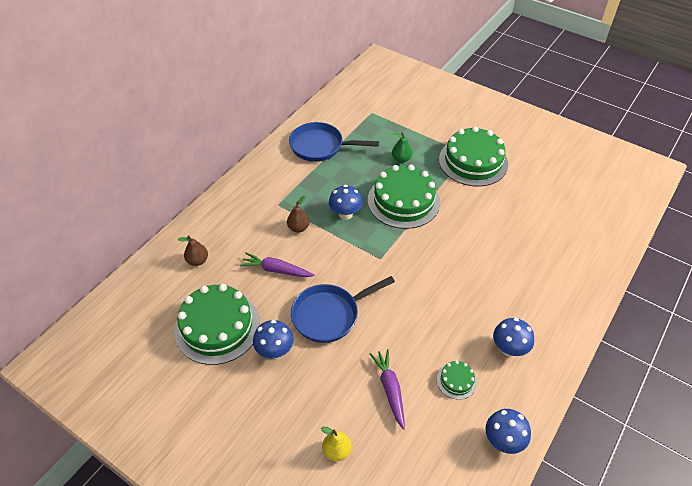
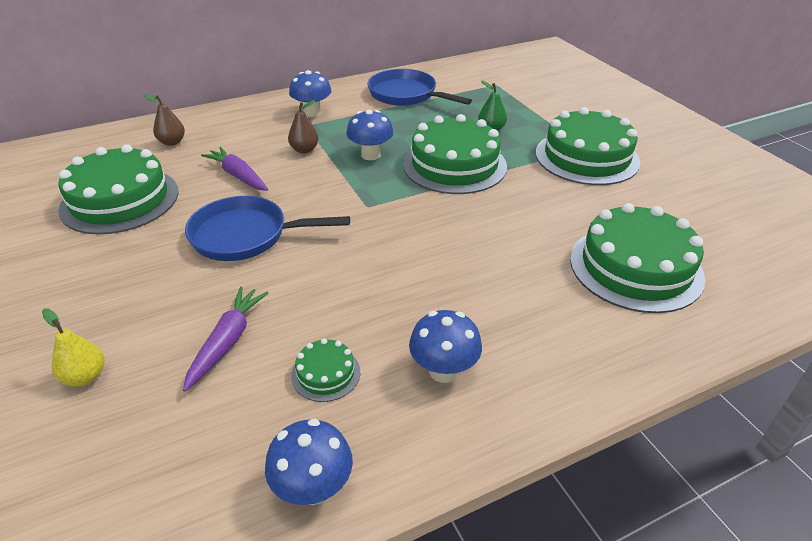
camera: 30 degrees right, 10 degrees down
(275, 351) = (147, 244): blue mushroom -> blue mushroom (312, 112)
(550, 237) = (635, 267): none -> green cake

